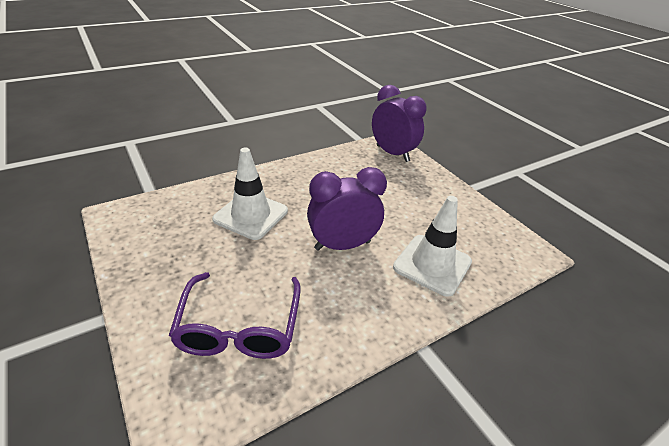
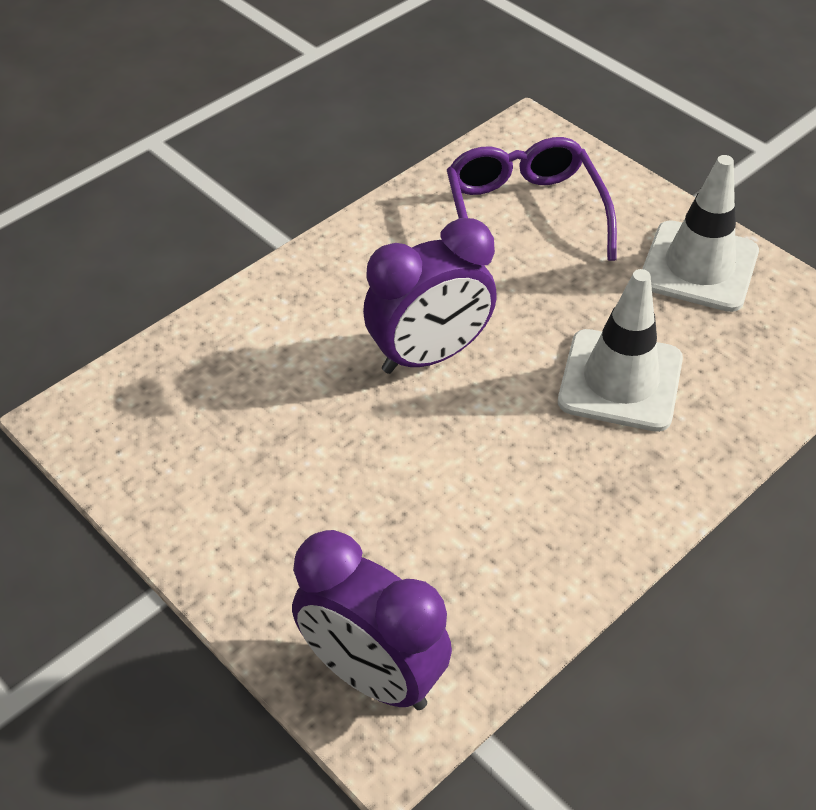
camera: 170 degrees right, 10 degrees up
(432, 264) = (268, 352): white traffic cone -> white traffic cone (699, 267)

